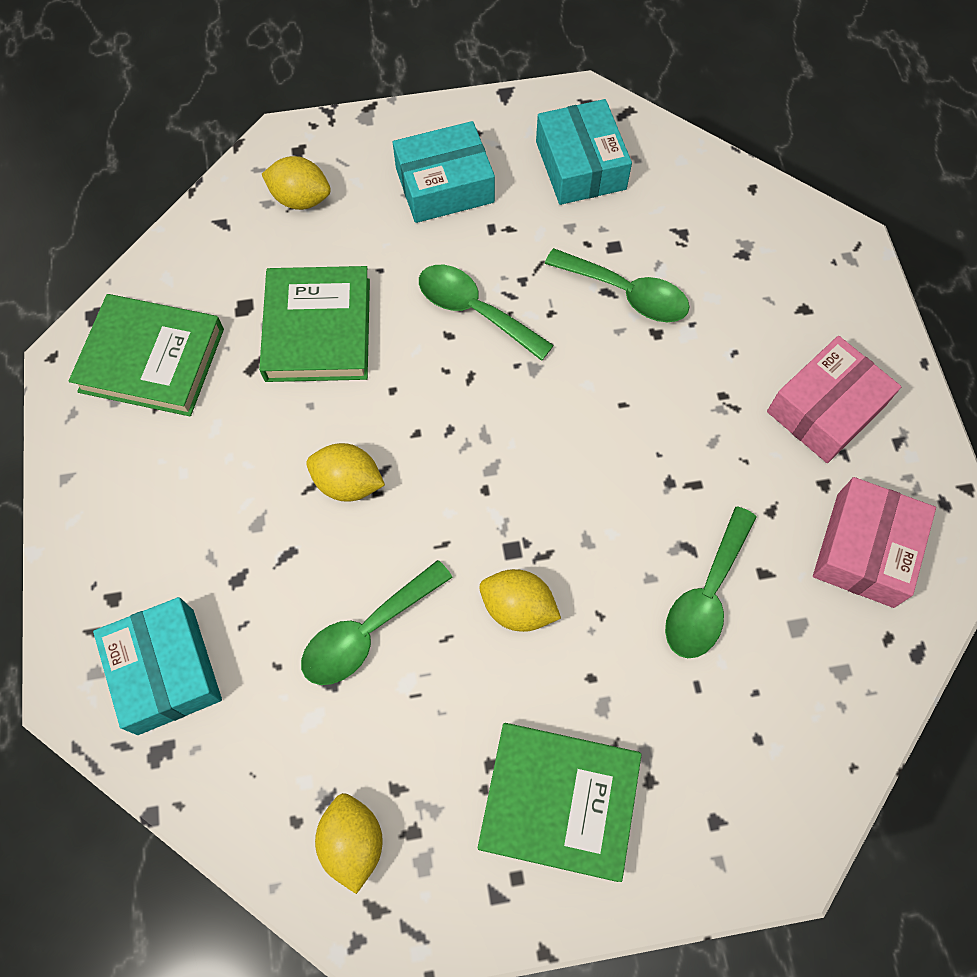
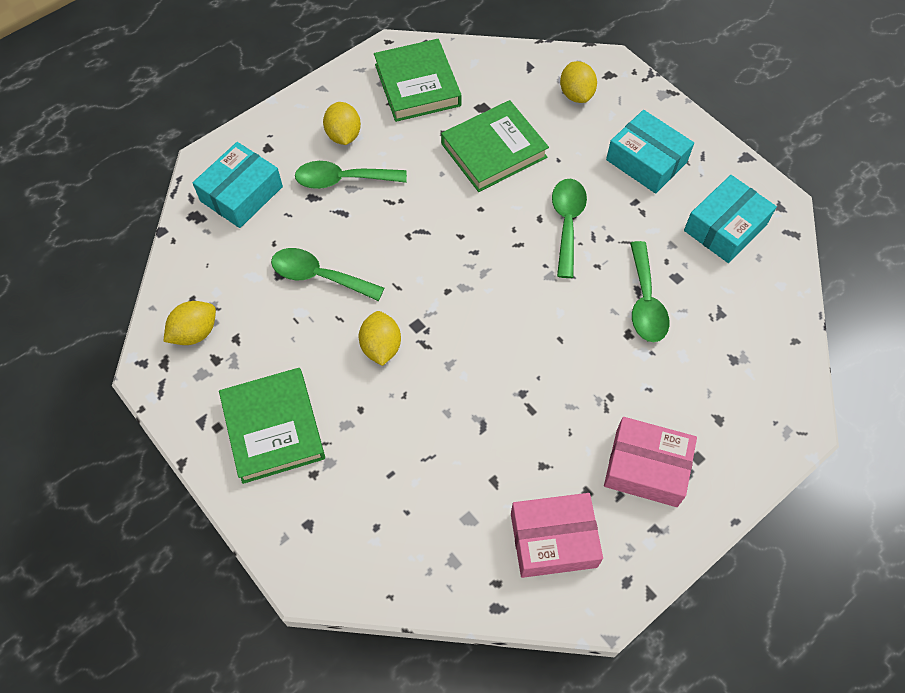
camera: 60 degrees right, 5 degrees down
(348, 483) = (404, 218): yellow lemon -> yellow lemon (343, 135)
(706, 595) = (455, 451): green spoon -> green spoon (342, 180)

